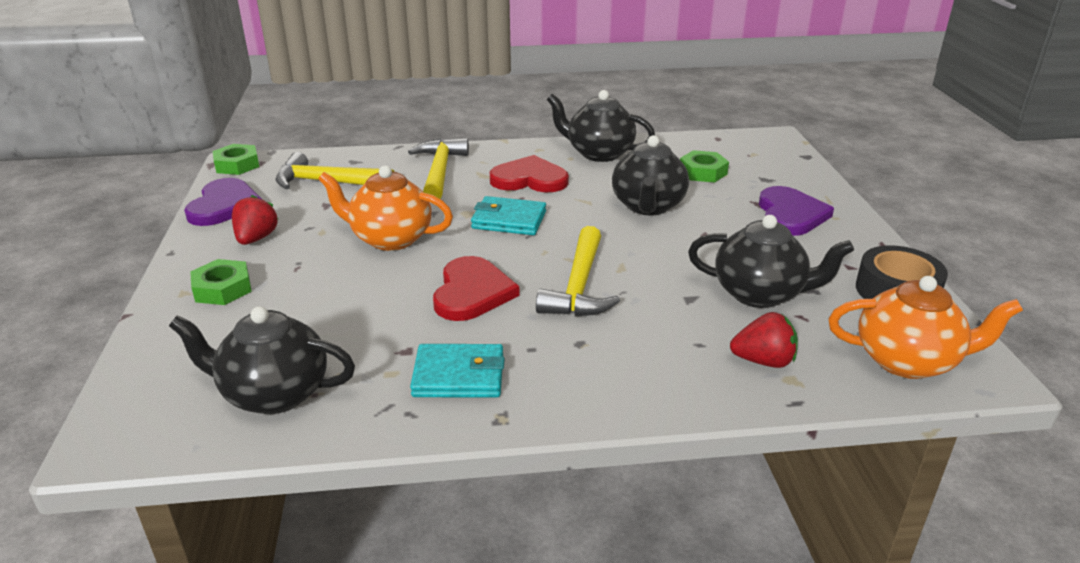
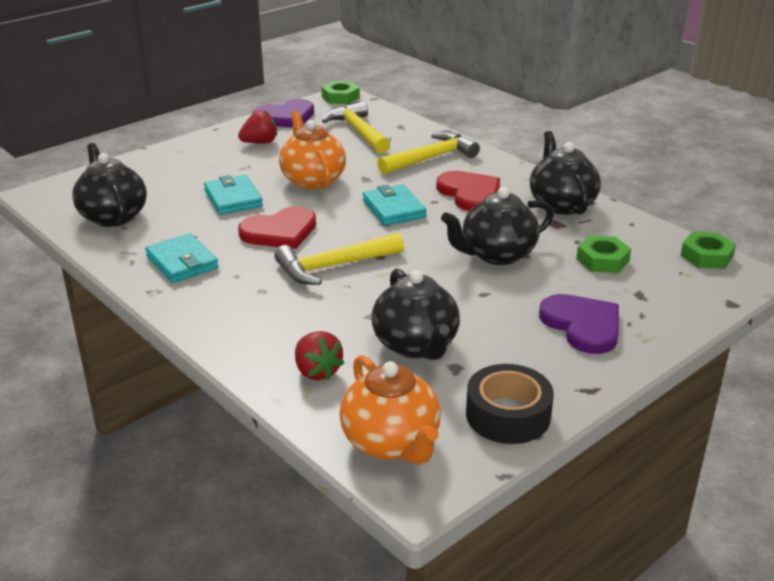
camera: 55 degrees right, 0 degrees up
(222, 289) = (195, 158): green nut -> green nut (706, 256)
(359, 296) = (233, 198): none -> turquoise wallet
(790, 214) = (582, 325): purple heart -> purple heart turned 90 degrees counterclockwise

